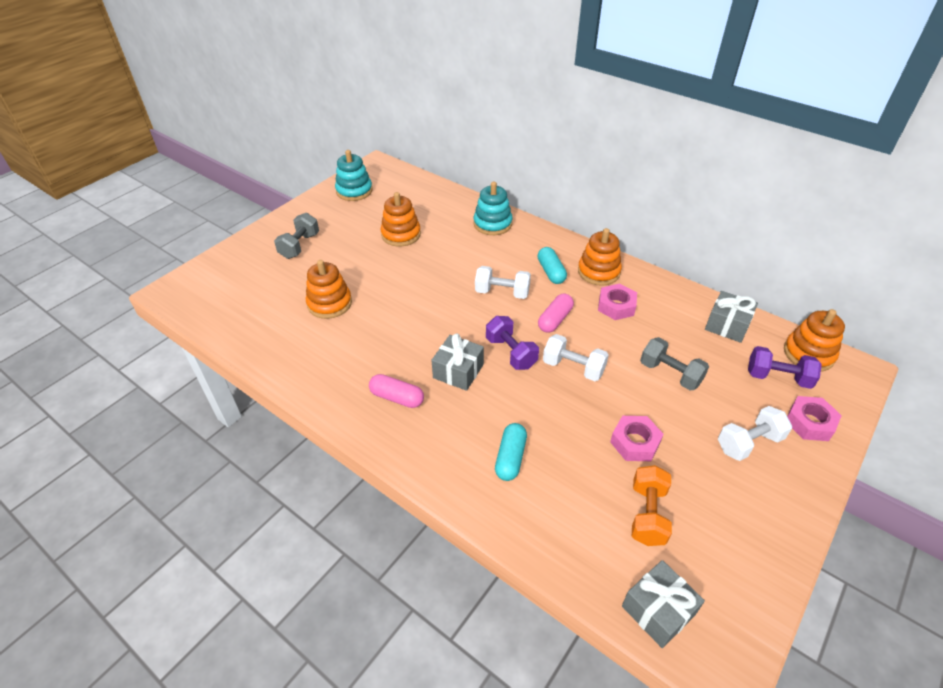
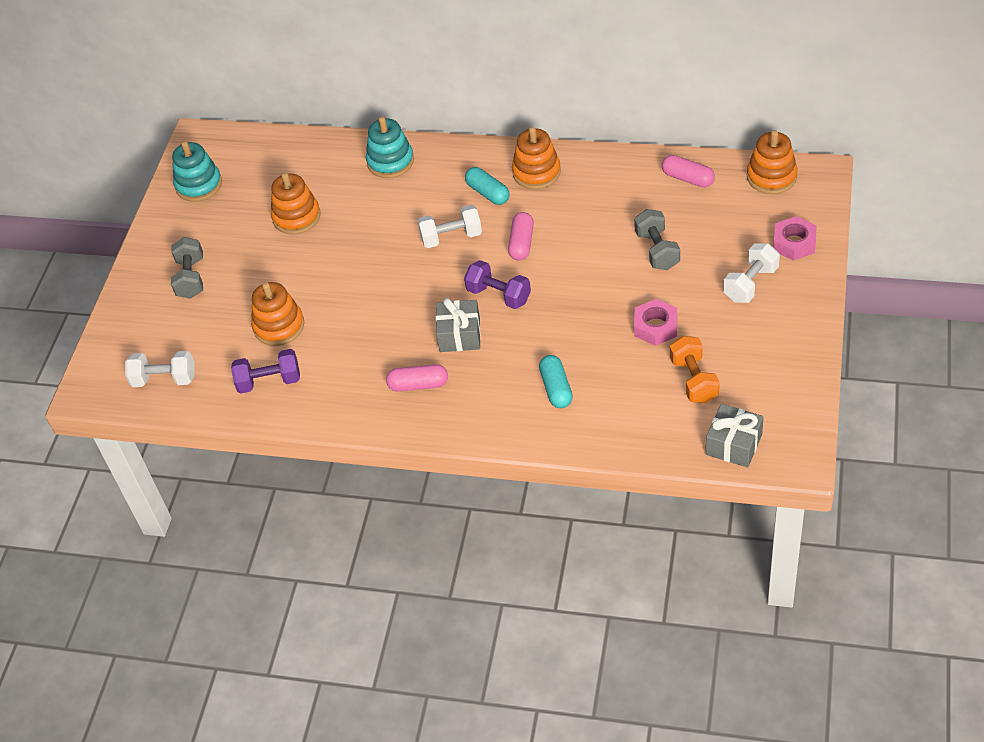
camera: 20 degrees left, 5 degrees up
(573, 367) = (566, 283): white dumbbell -> white dumbbell (164, 379)
(616, 306) = (573, 203): pink nut -> none
(670, 374) = (657, 250): grey dumbbell -> grey dumbbell turned 60 degrees clockwise
(727, 325) = (688, 178): grey gift -> pink capsule
(778, 377) = (753, 212): purple dumbbell -> purple dumbbell (269, 381)

